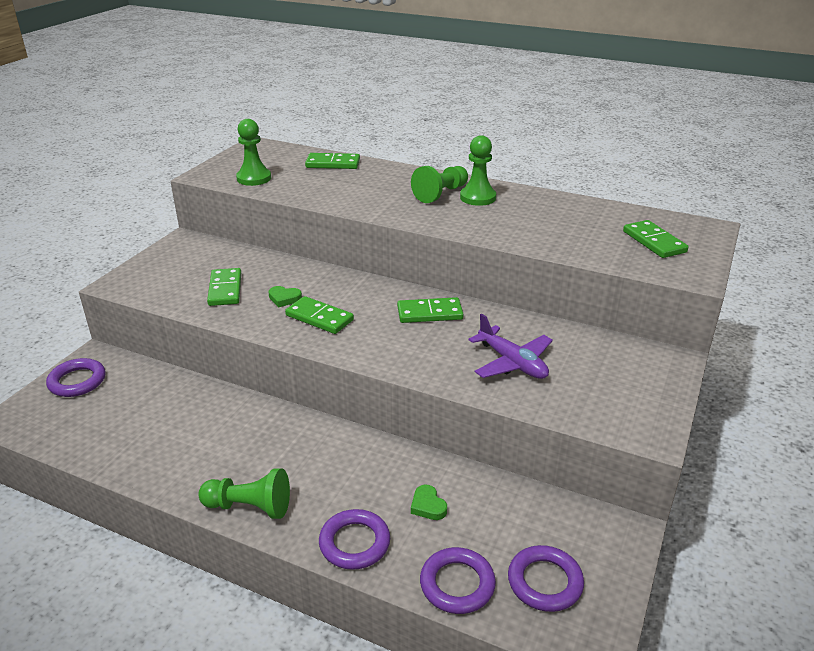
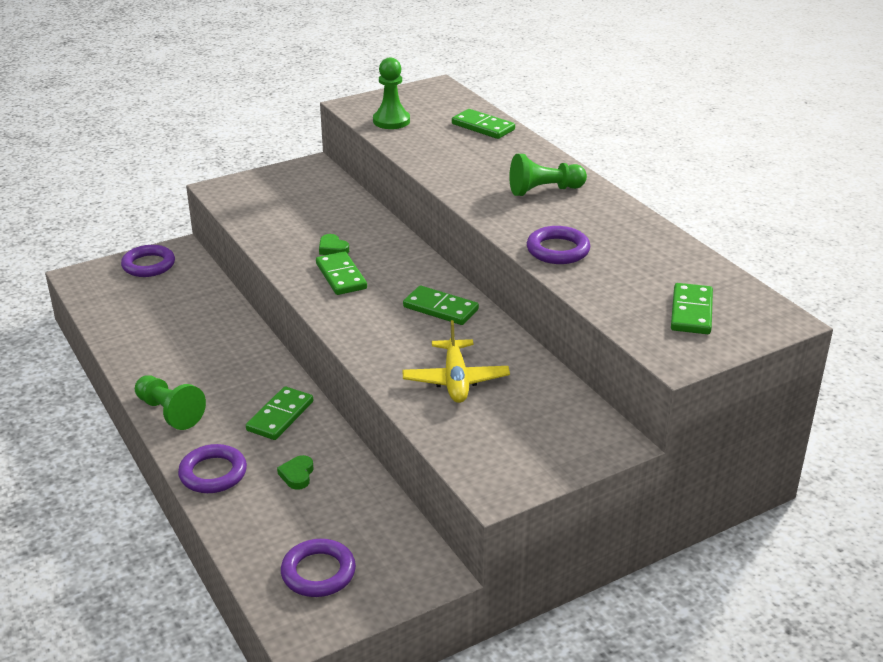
camera: 35 degrees right, 0 degrees up
(225, 289) = (295, 223): green domino -> green domino (280, 416)
(457, 584) = (252, 538): purple ring -> purple ring (558, 250)
(478, 197) = (576, 206): green pawn -> none
(512, 363) = (455, 380): purple plane -> yellow plane

